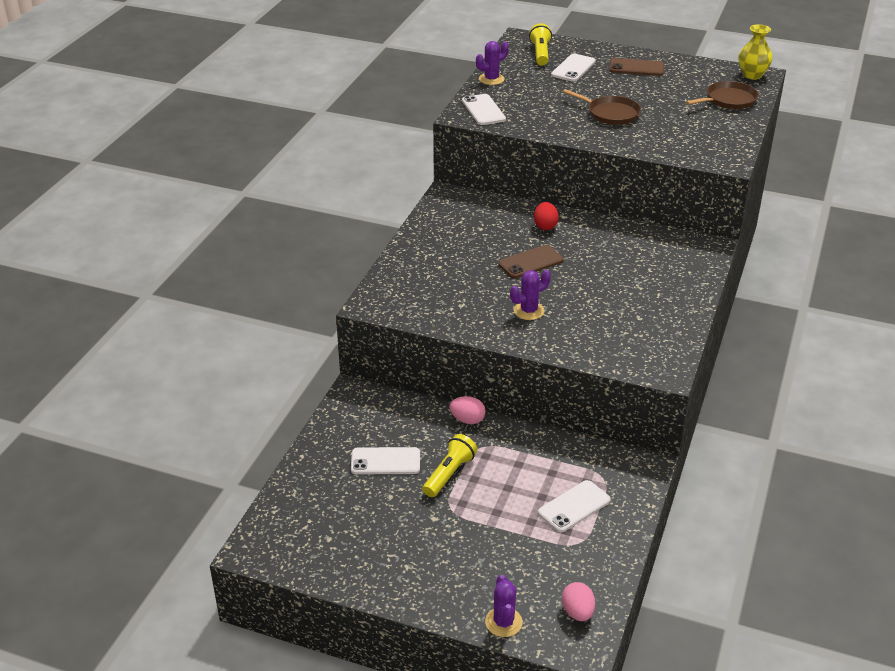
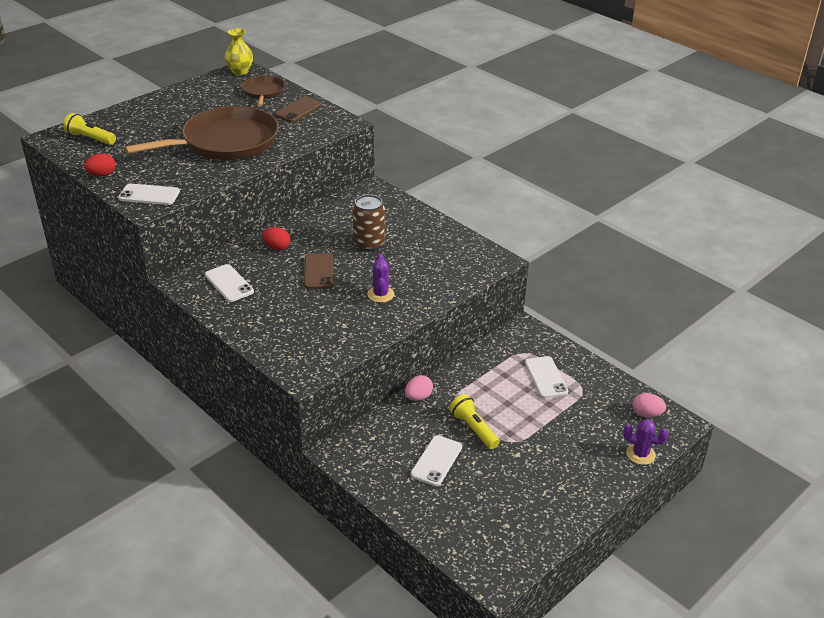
camera: 65 degrees left, 0 degrees up
(491, 79) = (102, 174): purple cactus -> red egg
(573, 68) = (135, 133): white phone -> white phone (229, 283)
(606, 276) = (369, 244): none -> brown can
(611, 113) = (225, 142): brown pan -> brown pan, size x2.03
(636, 68) = (170, 108): brown phone -> brown phone (298, 110)

